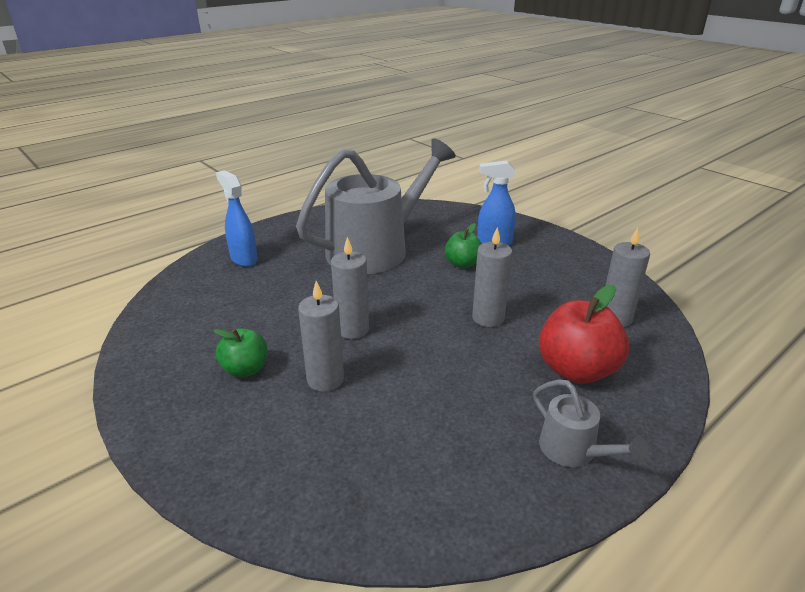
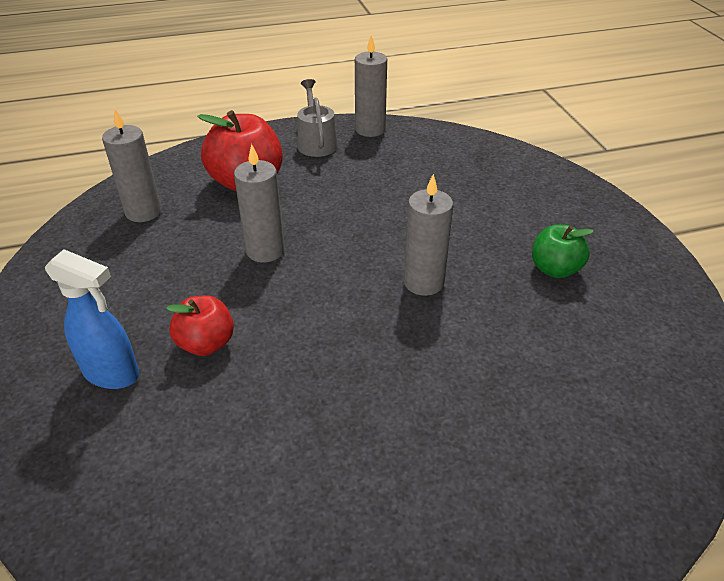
camera: 155 degrees left, 10 degrees up
(243, 259) = (557, 493): blue spray bottle -> none
(325, 379) = (474, 236): grey candle -> grey candle (370, 129)
(375, 249) = (308, 431): grey watering can -> none
(462, 264) = (206, 343): green apple -> red apple

